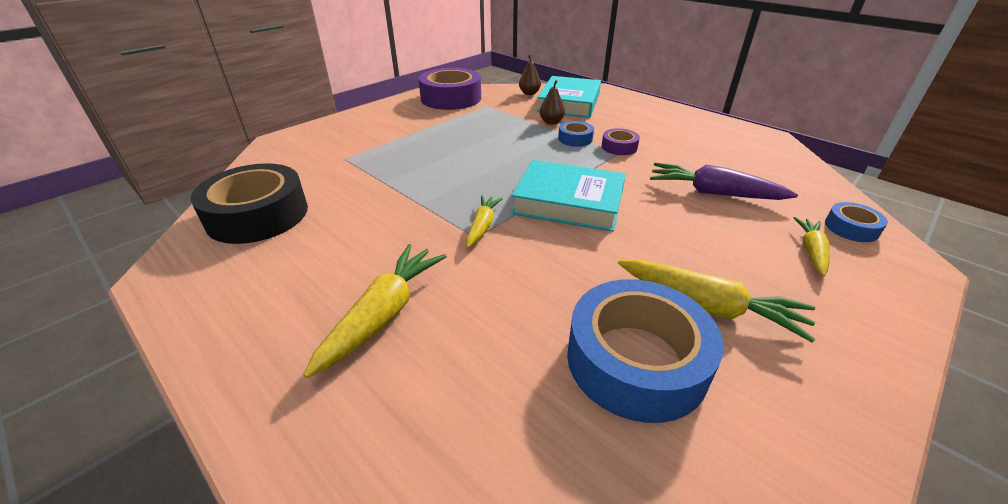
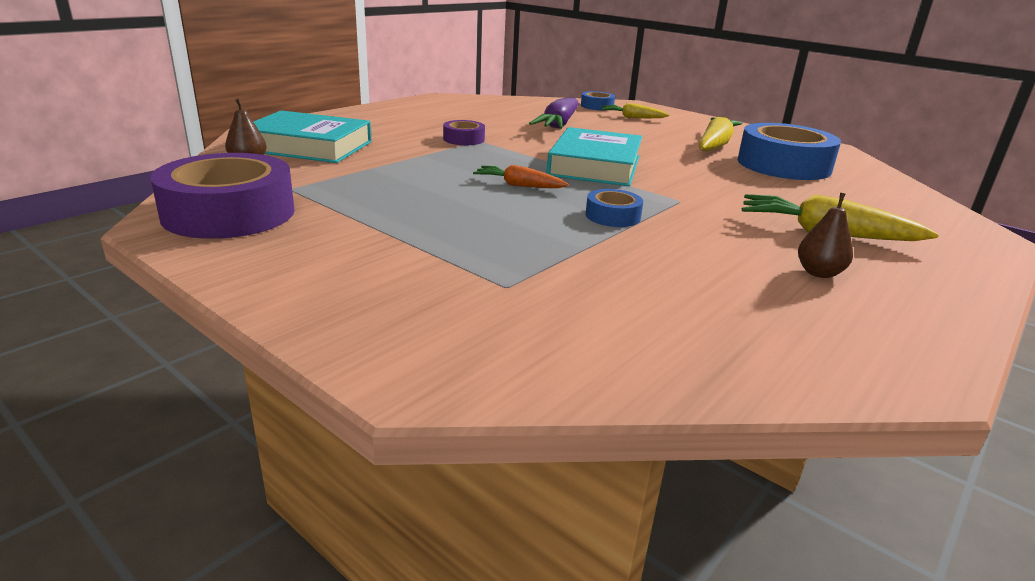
camera: 95 degrees left, 10 degrees down
(258, 215) = (724, 333): black tape -> none
(482, 226) = (659, 198): yellow carrot -> none
(504, 166) = (519, 185): none -> orange carrot
(551, 122) = (380, 158): brown pear -> brown pear (819, 273)
(575, 139) = (438, 152): blue tape -> blue tape (612, 216)

